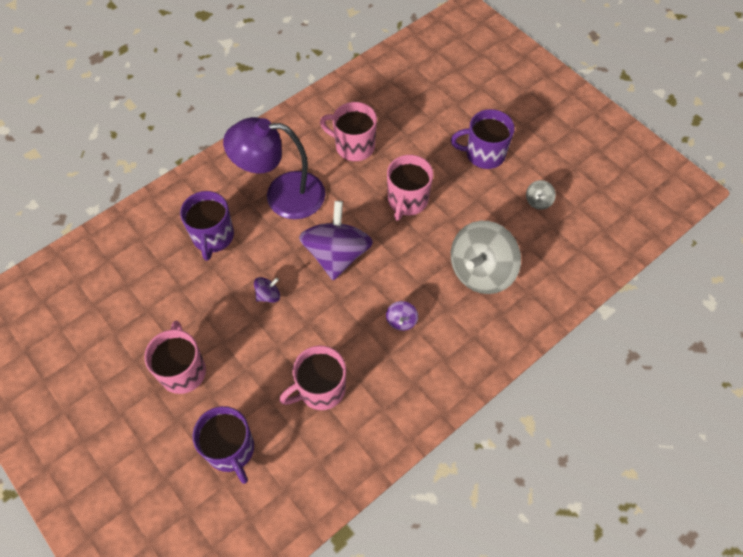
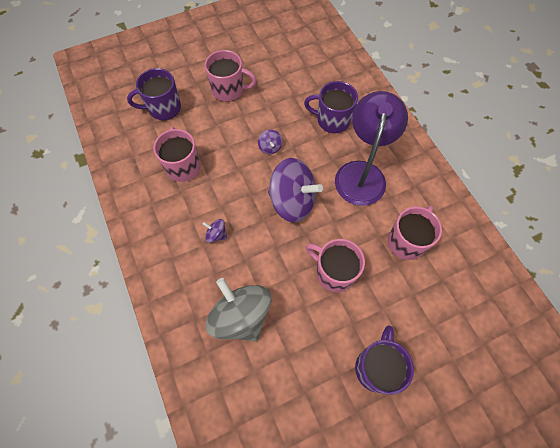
camera: 105 degrees right, 5 degrees up
(538, 201) = (304, 405): grey spinning top -> none

